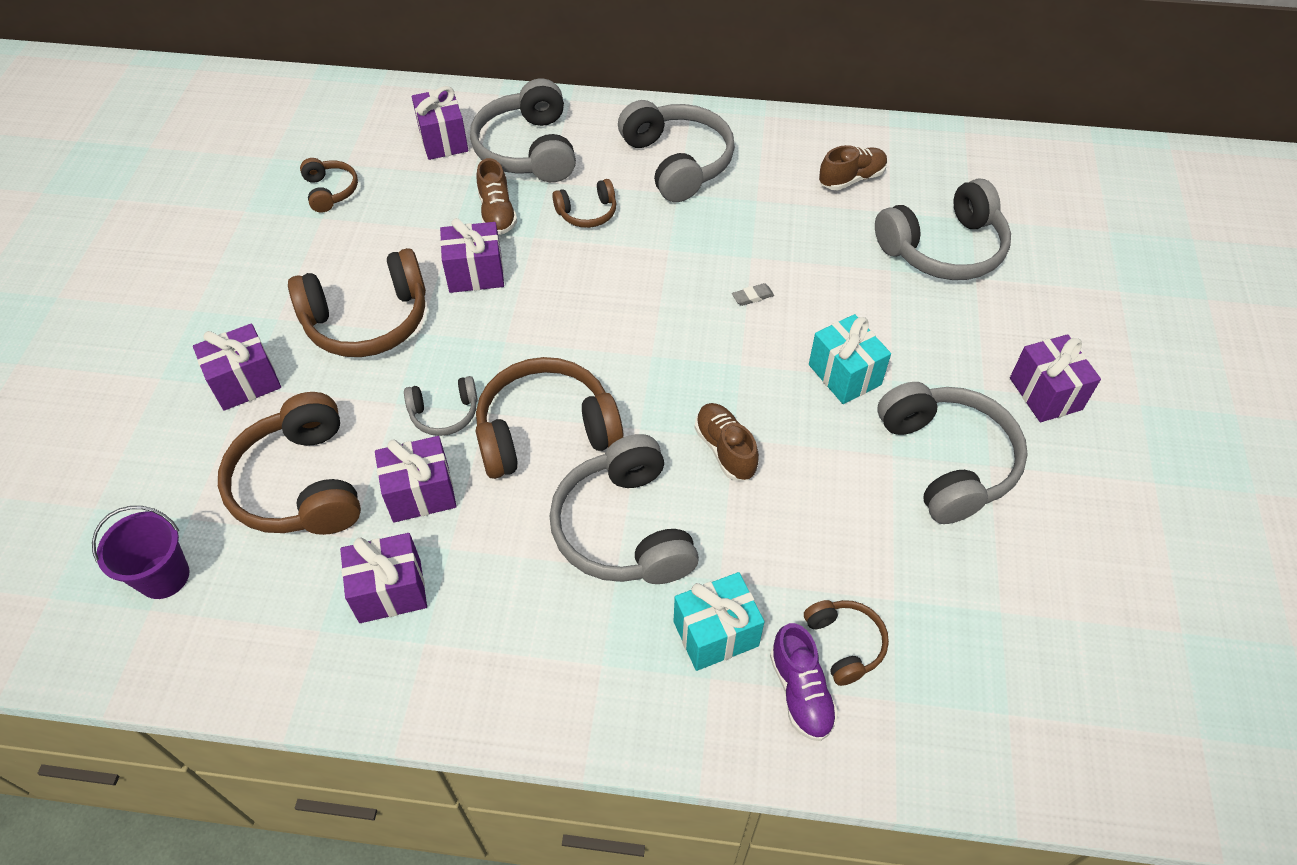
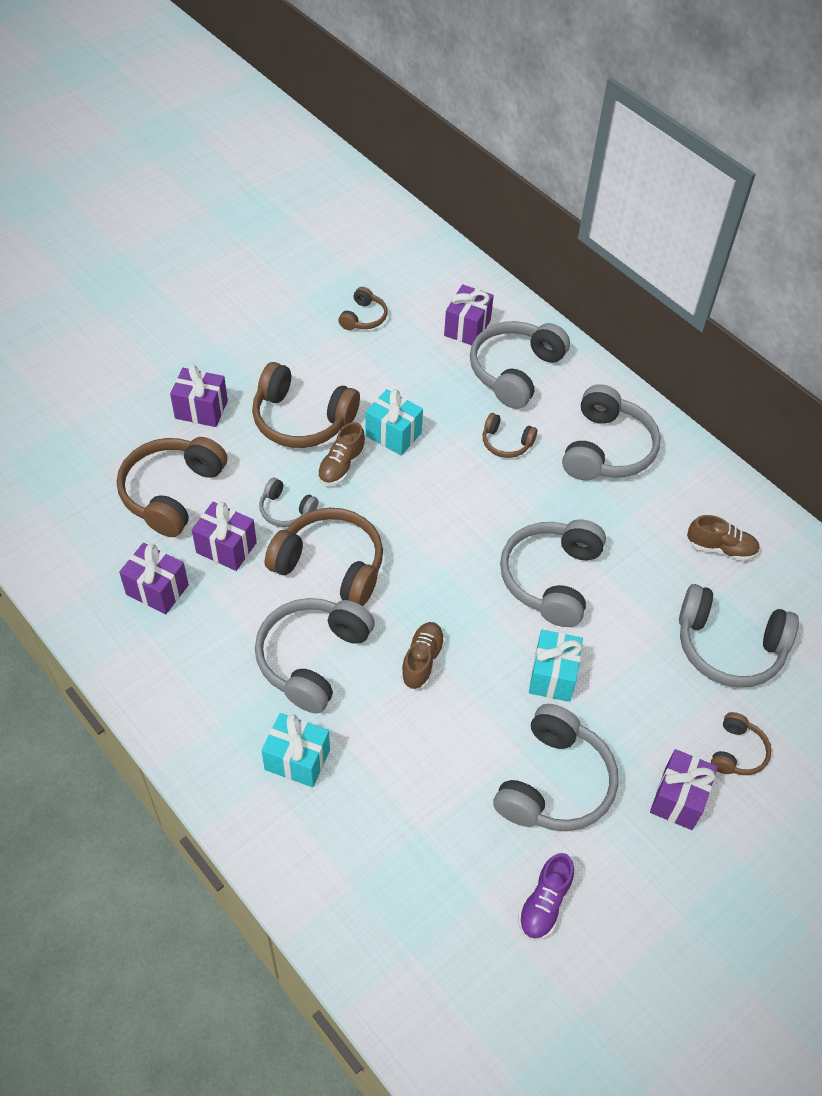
camera: 40 degrees right, 0 degrees up
(164, 576) = (62, 491): purple bucket -> none
(475, 274) = (393, 434): purple gift -> turquoise gift
(497, 213) = (448, 403): brown shoe -> brown shoe (341, 466)
(752, 297) = (551, 579): grey eraser -> grey headphones
(801, 692) = (307, 832): purple shoe -> purple shoe (544, 904)
(844, 644) = (362, 830): brown headphones -> brown headphones (737, 752)

